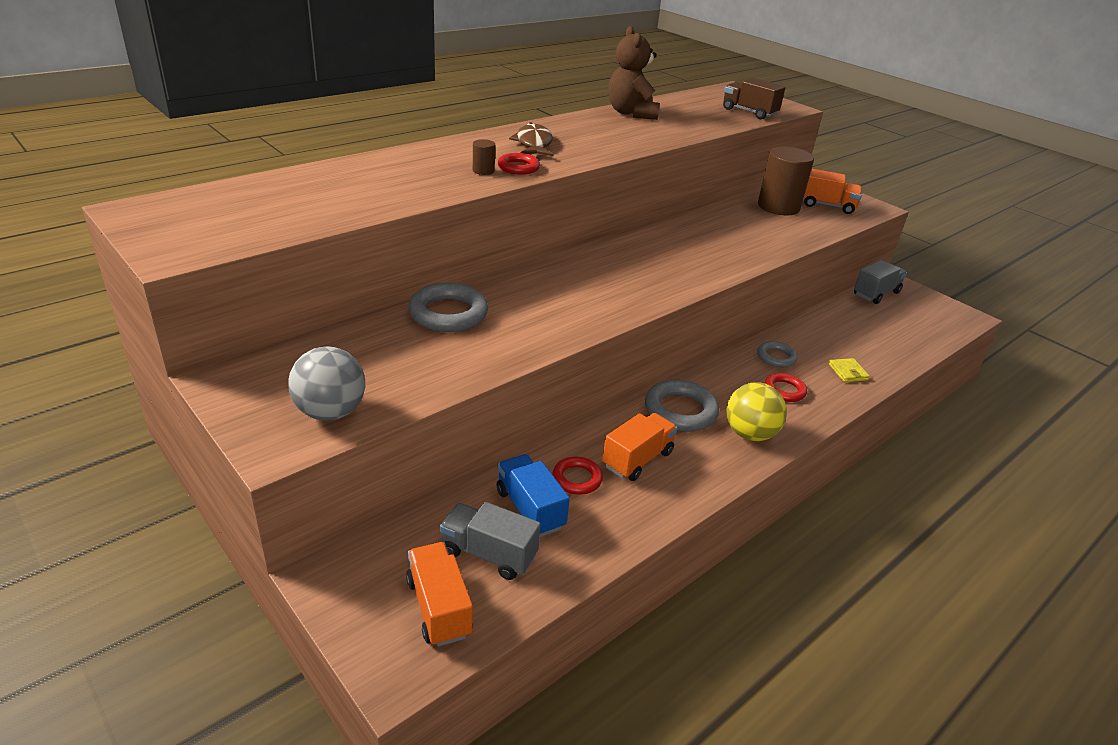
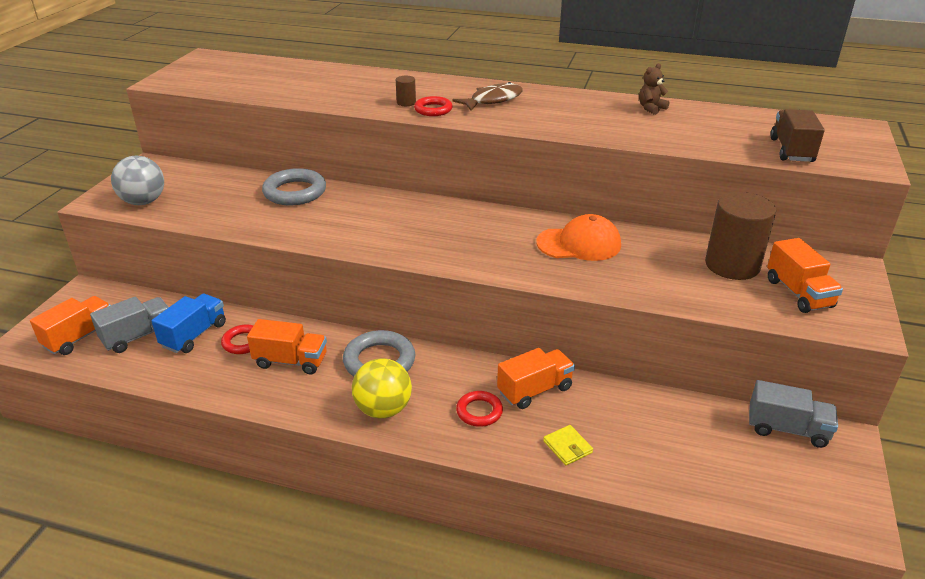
camera: 60 degrees right, 0 degrees up
(489, 554) = (138, 336): grey truck -> grey truck turned 60 degrees clockwise
(631, 113) = (651, 108): brown teddy bear -> brown teddy bear, size x0.50
(701, 236) = (579, 244): none -> orange cap
(776, 357) = (535, 390): grey ring -> orange truck
(848, 372) = (567, 447): yellow wallet -> yellow wallet turned 75 degrees counterclockwise

